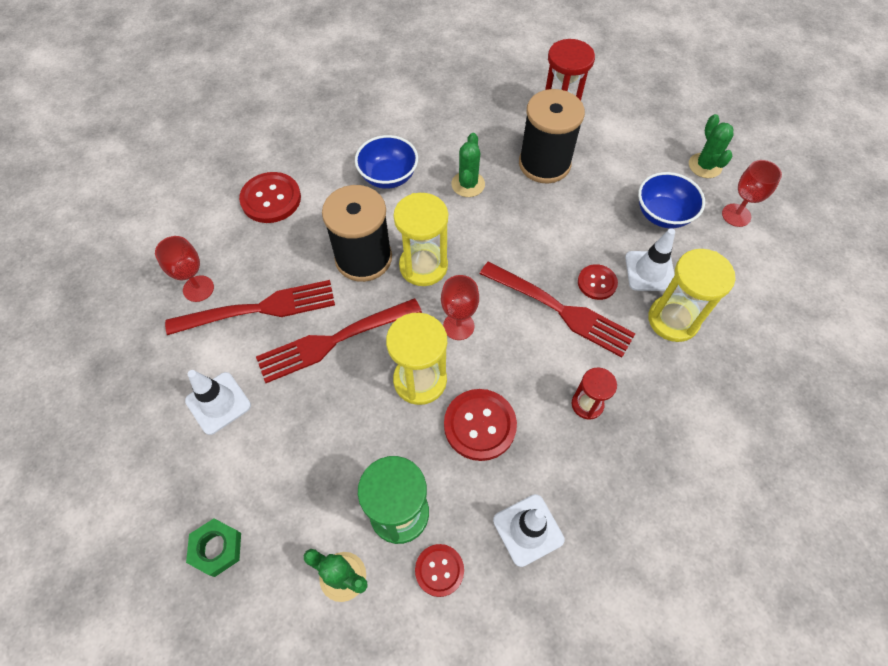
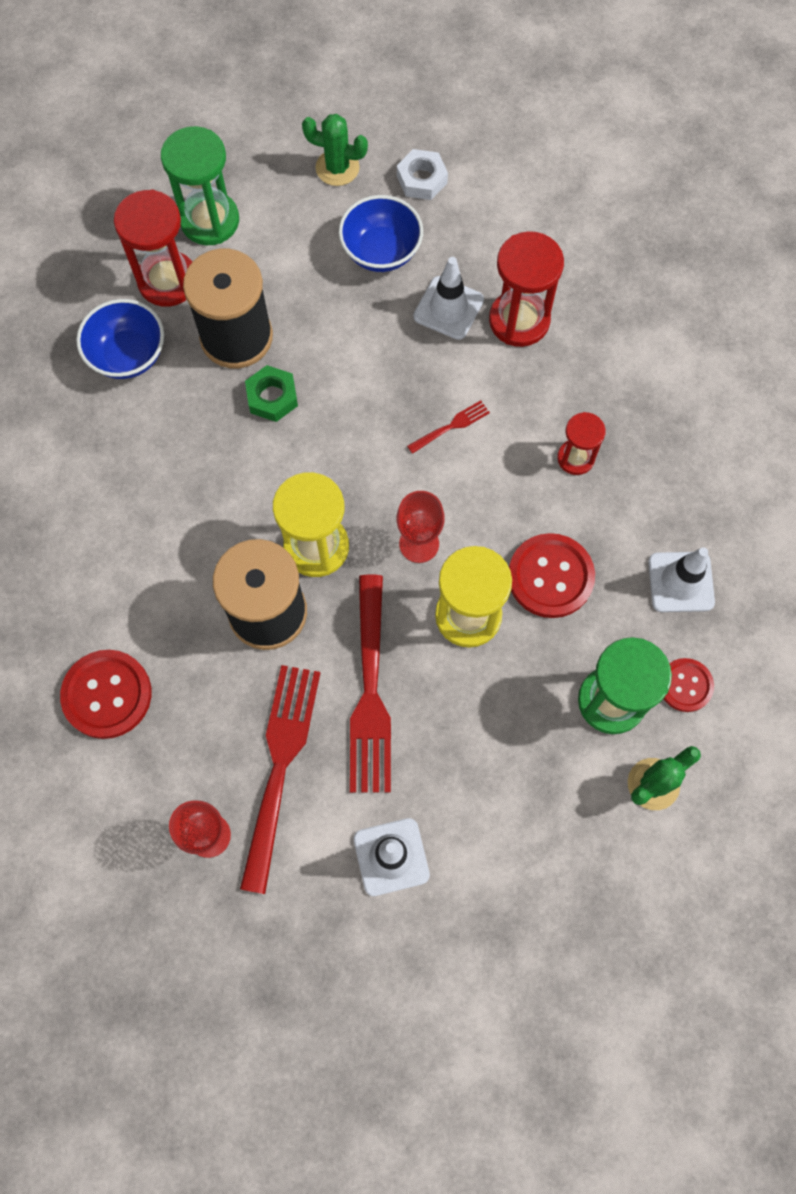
camera: 65 degrees left, 10 degrees up
(217, 548) = (569, 908): green nut -> green nut (272, 397)
(388, 176) = (152, 530): blue bowl -> blue bowl (128, 355)
(468, 184) = (219, 440): green cactus -> none
(559, 309) = (450, 427): red fork -> red fork, size x0.44
(597, 283) = (436, 370): red button -> none
(614, 118) = (210, 220): none -> green hourglass
(673, 320) = (519, 320): yellow hourglass -> red hourglass
(736, 215) = (421, 179): red goblet -> white nut

